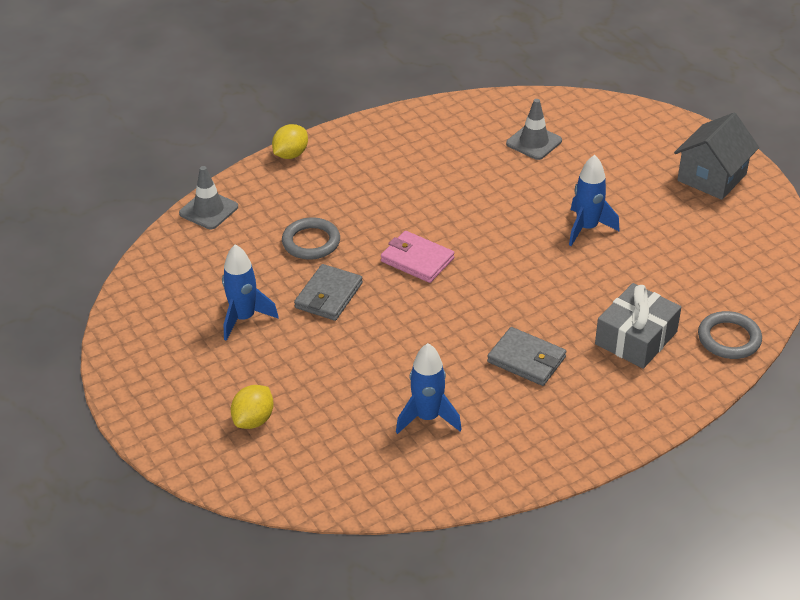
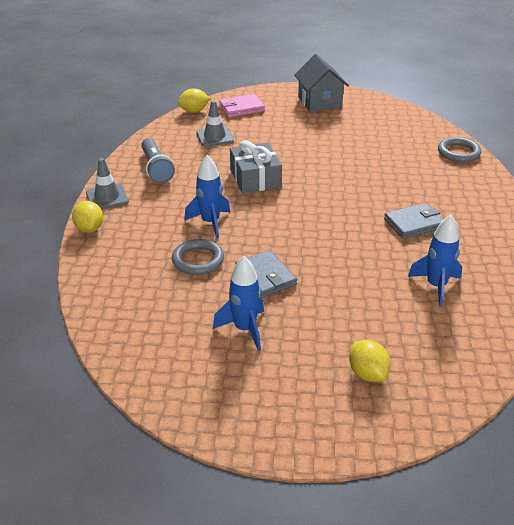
camera: 55 degrees left, 5 degrees down
(208, 210) = (96, 294): grey traffic cone -> grey traffic cone (107, 197)
(417, 260) = (272, 224): pink wallet -> pink wallet (241, 108)
(428, 138) = (156, 168): none -> grey flashlight
(569, 101) = (194, 111): none -> yellow lemon
(587, 228) = (316, 154): blue rocket -> blue rocket (210, 223)
(636, 338) = (430, 179): grey gift -> grey gift (255, 178)

